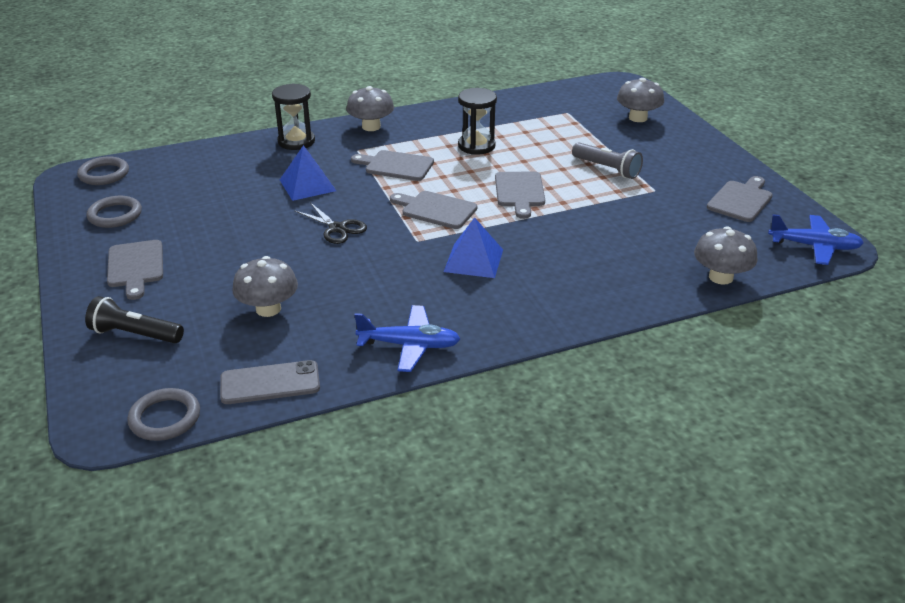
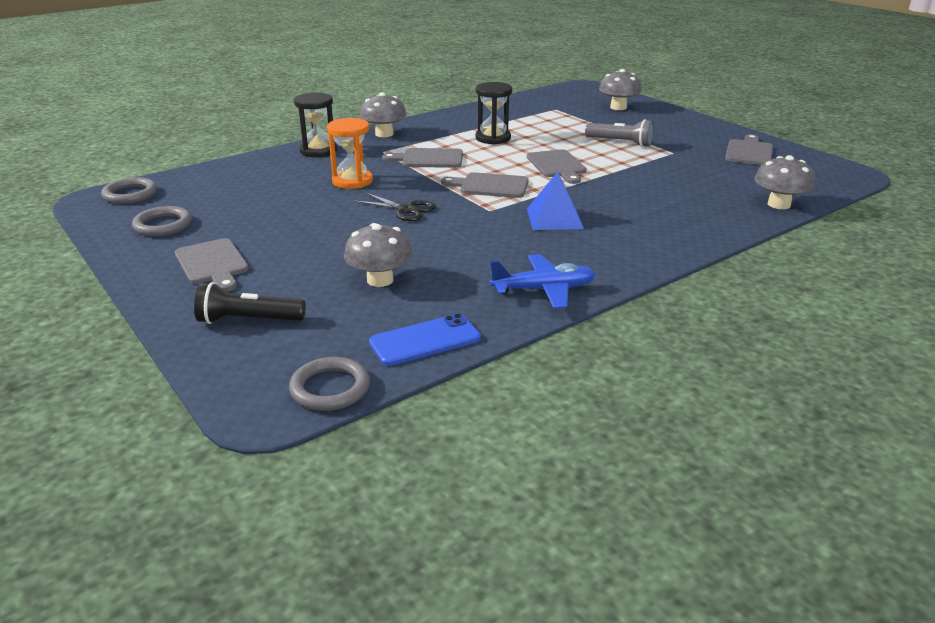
camera: 15 degrees left, 5 degrees down
(270, 383) = (425, 340): grey phone -> blue phone
(307, 185) = (352, 181): blue pyramid -> orange hourglass
(814, 246) = (834, 175): blue plane -> none

